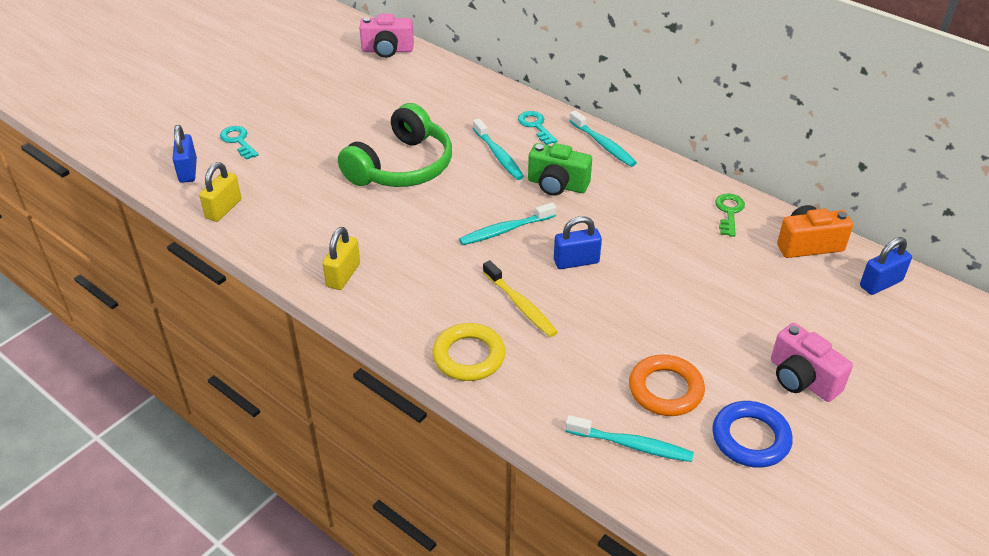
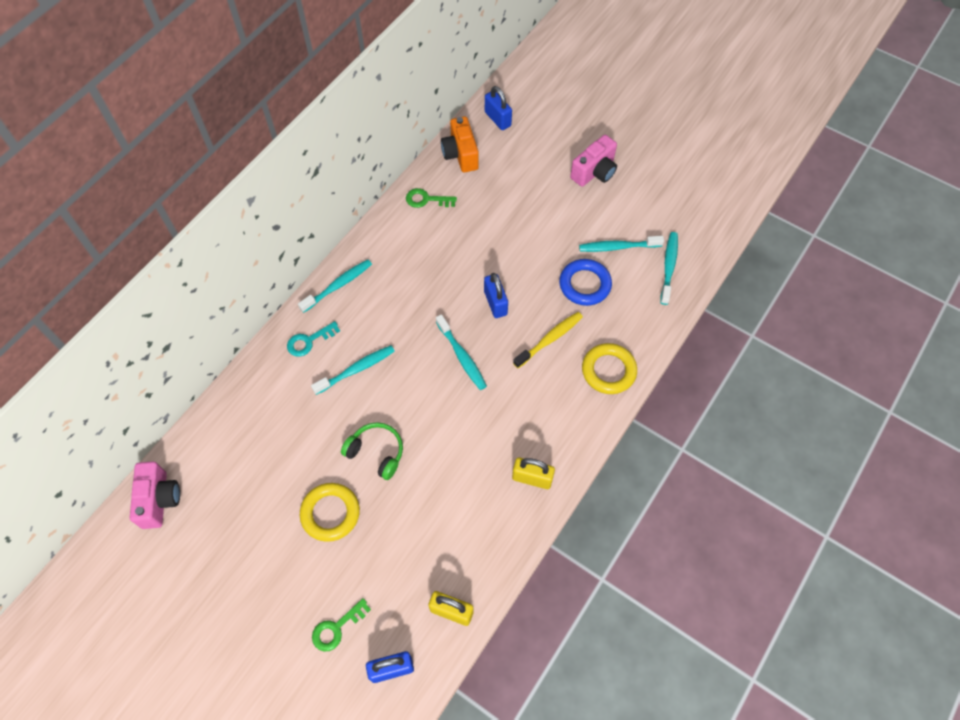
camera: 95 degrees left, 20 degrees up
(238, 141) = (337, 628): turquoise key -> green key
(346, 138) = (330, 513): none -> yellow ring
(401, 166) = (376, 452): green headphones -> green headphones, size x0.56
(557, 185) = (398, 320): green camera -> none
(665, 389) = (618, 247): orange ring -> turquoise toothbrush
(750, 438) = (649, 203): blue ring -> blue ring (585, 284)

